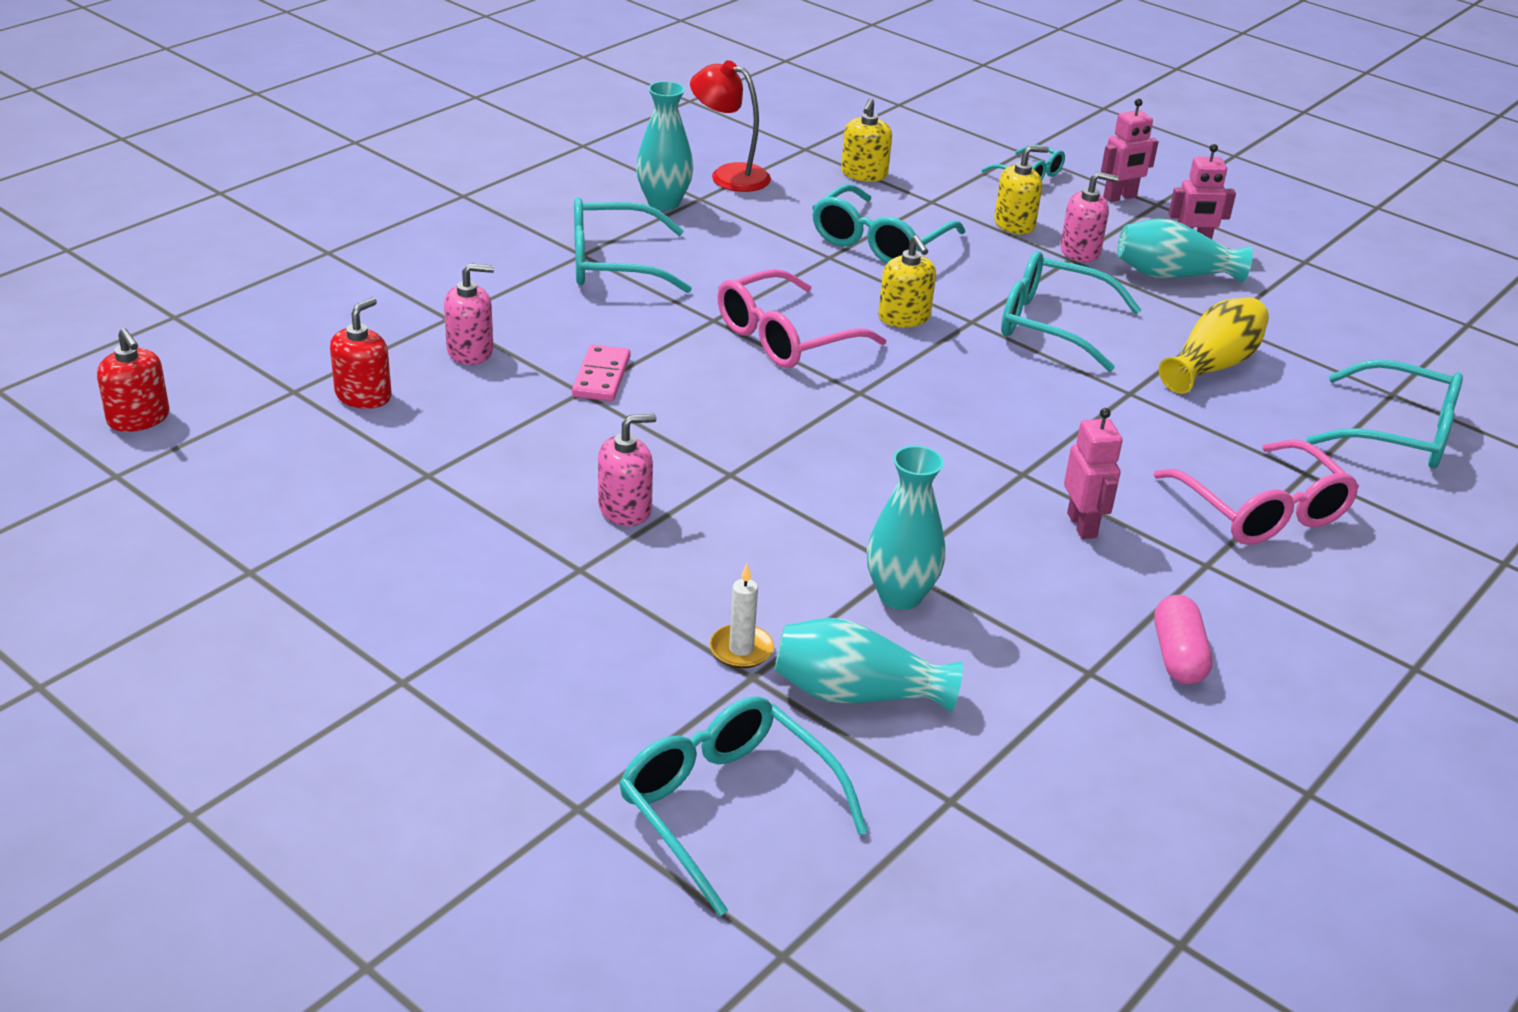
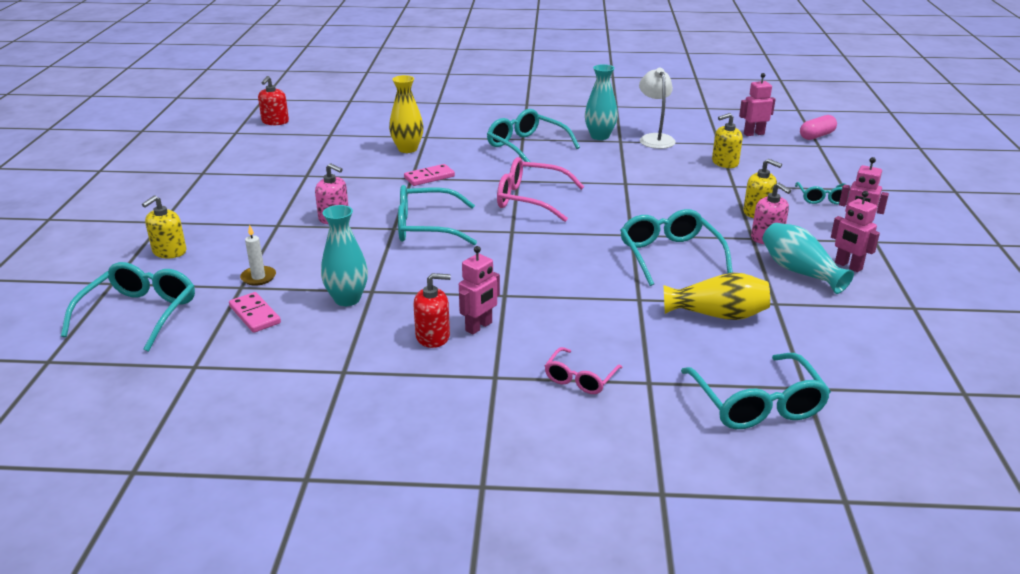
camera: 55 degrees right, 5 degrees down
(363, 396) = (344, 145): red soap dispenser -> red soap dispenser (433, 336)
(470, 351) = (407, 149): pink soap dispenser -> yellow vase
(729, 175) = (655, 138): red lamp -> white lamp
(811, 117) = (753, 134): none -> pink robot
(856, 693) = (254, 315): turquoise vase -> pink domino
(879, 242) = (664, 188): turquoise glasses -> turquoise glasses (426, 227)
(904, 317) = (602, 218): yellow soap dispenser -> yellow soap dispenser (169, 251)
(1178, 656) = (391, 394): pink capsule -> pink capsule (816, 136)
(1262, 510) = (580, 378): pink glasses -> pink glasses, size x0.57

